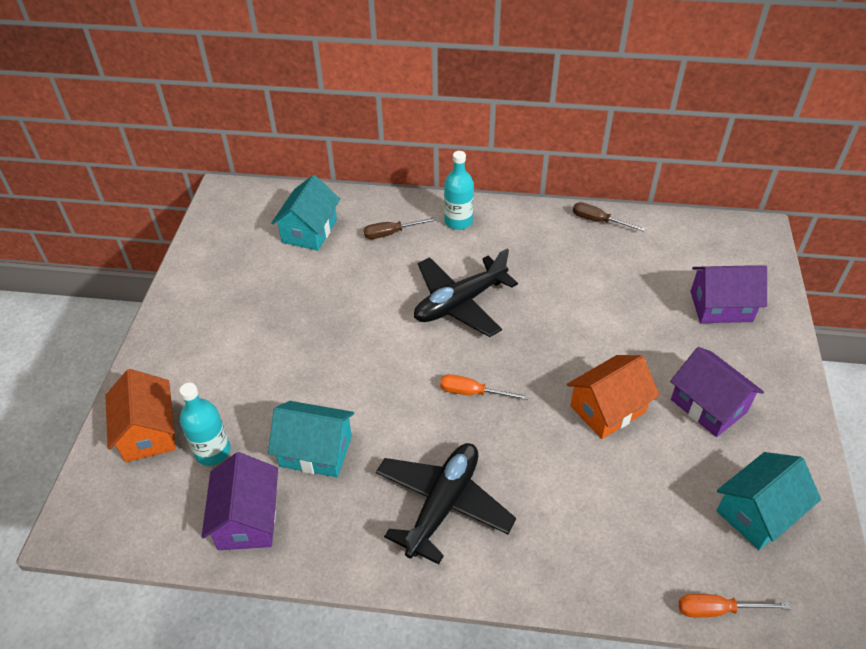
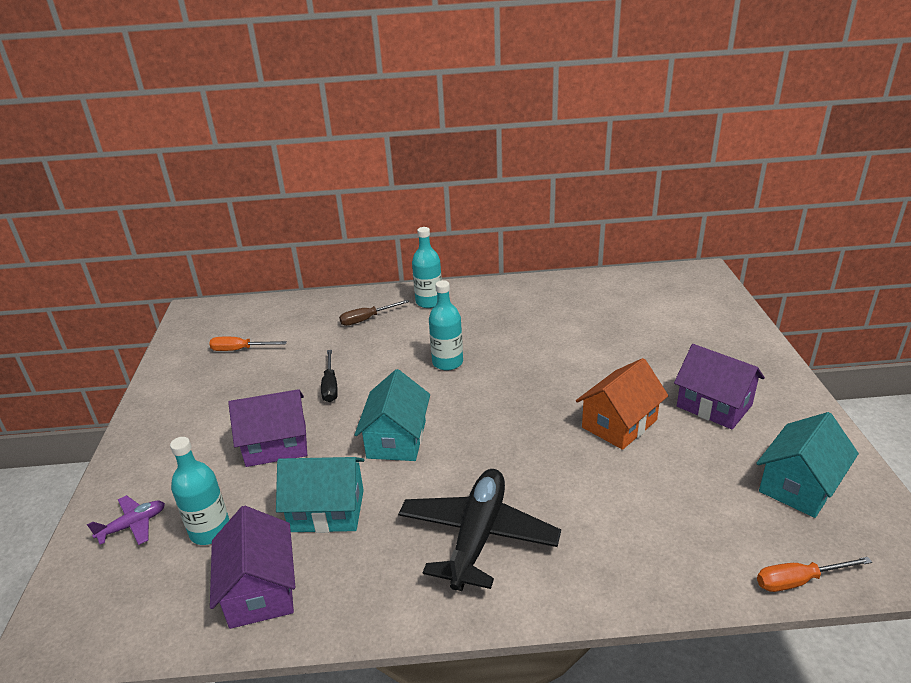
camera: 10 degrees left, 15 degrees down
(148, 432) = (133, 525): orange house -> purple plane
(309, 231) = (285, 328): turquoise house -> turquoise house (396, 439)
(341, 311) = (330, 386): none -> black screwdriver
(459, 303) = (447, 362): black plane -> turquoise bottle
(472, 392) = (481, 432): orange screwdriver -> orange screwdriver (240, 350)
(598, 221) = (559, 284): brown screwdriver -> none
(721, 306) = (693, 329): purple house -> purple house (276, 445)

